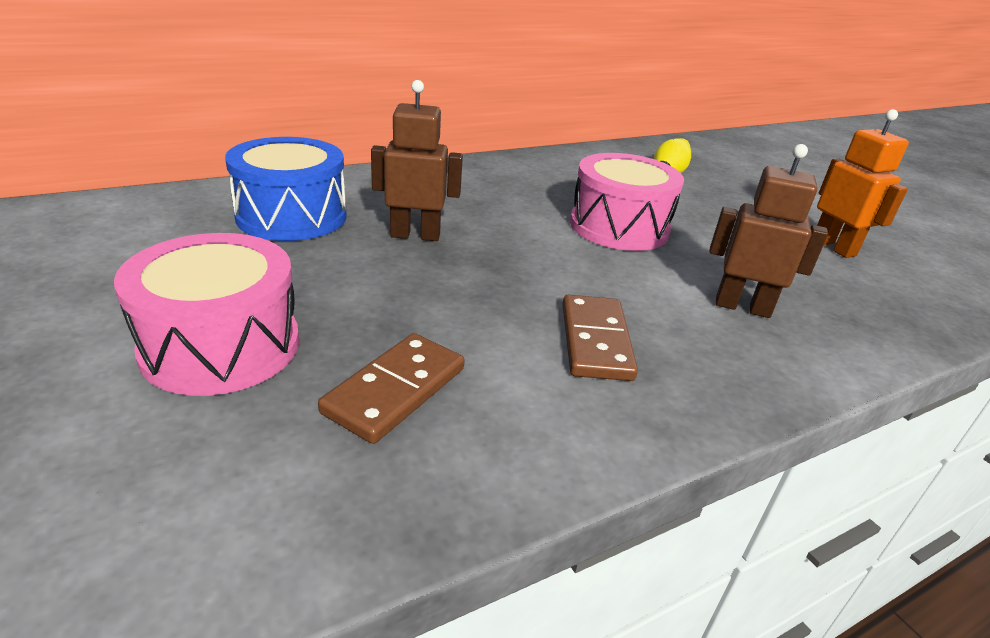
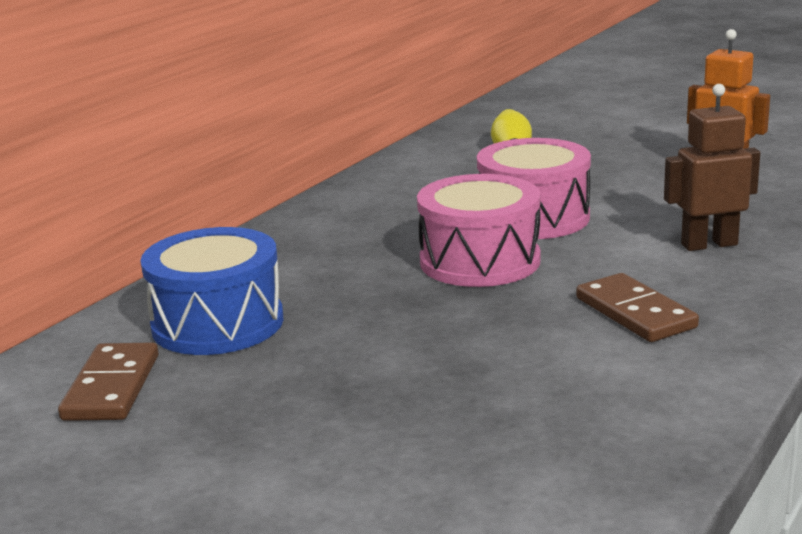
camera: 25 degrees left, 10 degrees down
(221, 346) = (349, 440): pink drum -> pink drum (480, 261)
(395, 390) = (538, 407): brown domino -> brown domino (111, 387)
(415, 235) = (366, 293): brown robot -> none

